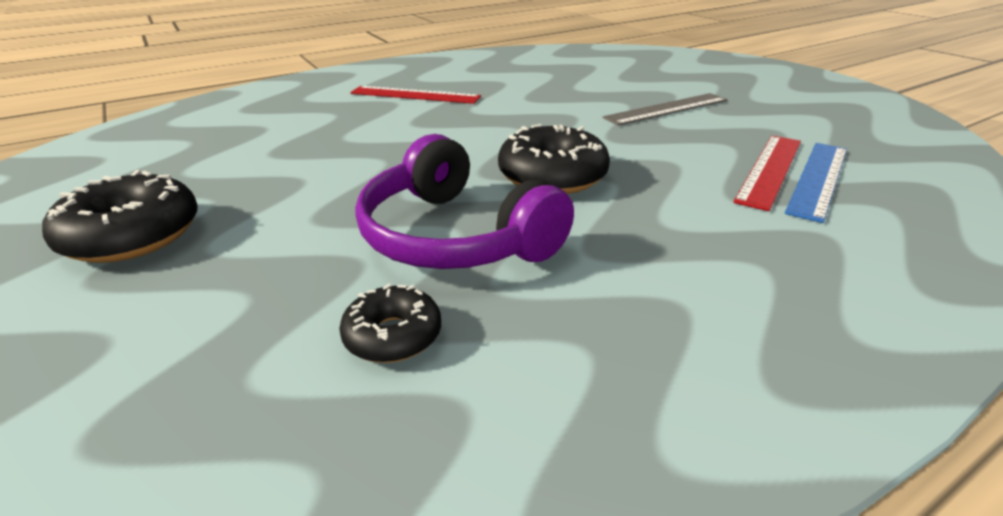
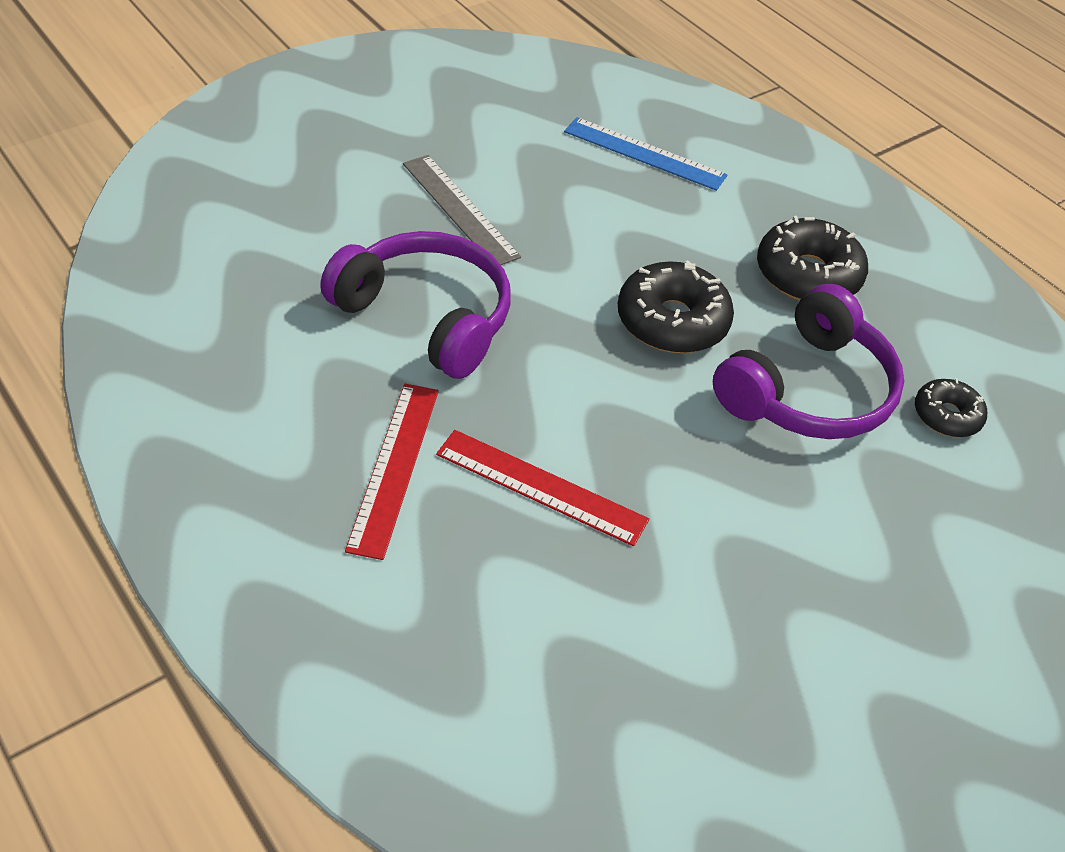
camera: 100 degrees left, 15 degrees up
(132, 235) = (883, 656): black donut -> black donut (807, 275)
(544, 101) = (426, 316): none -> purple headphones
(770, 169) = (629, 175): red ruler -> red ruler (541, 487)

